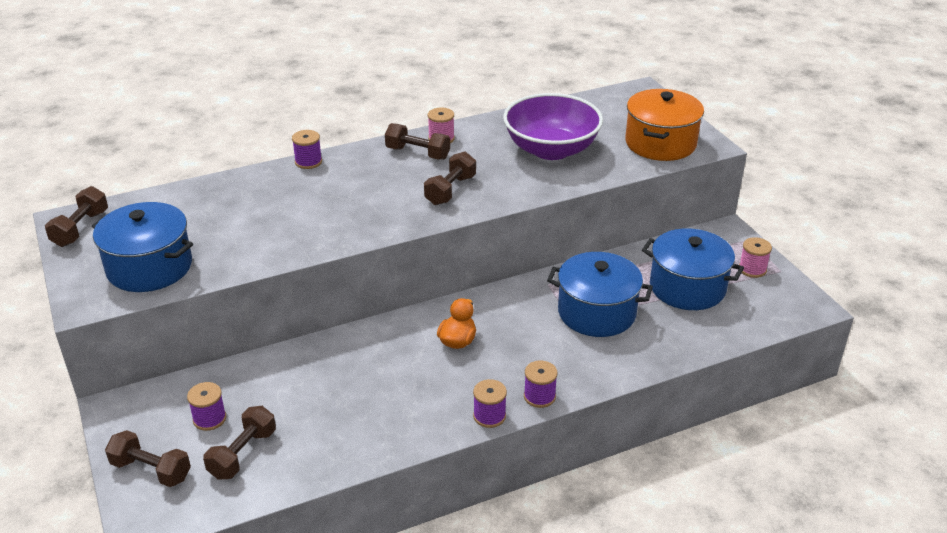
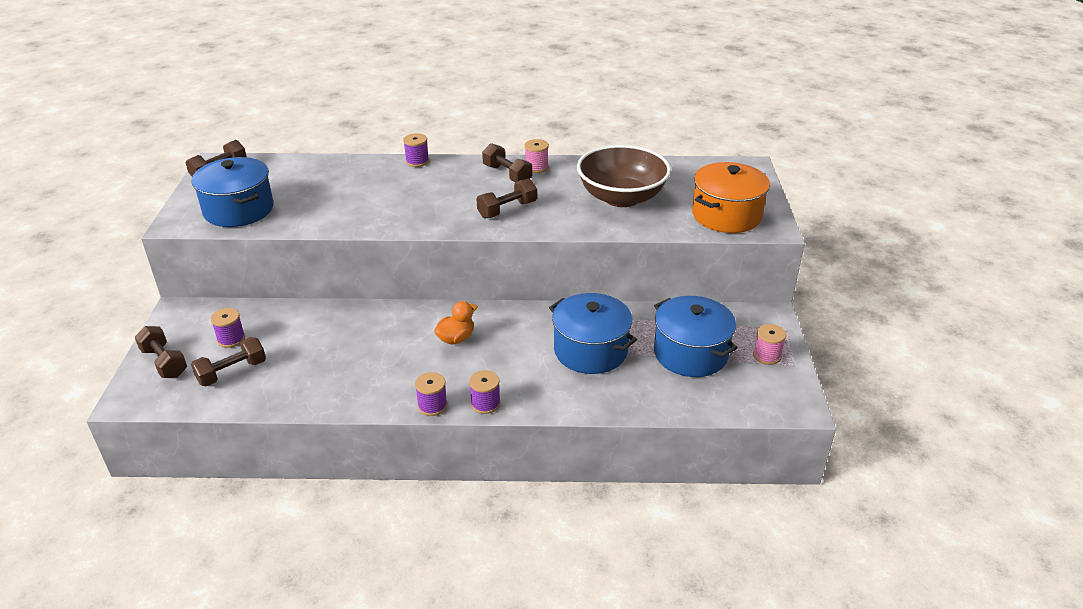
camera: 25 degrees right, 0 degrees up
(551, 149) = (621, 197): purple bowl -> brown bowl

